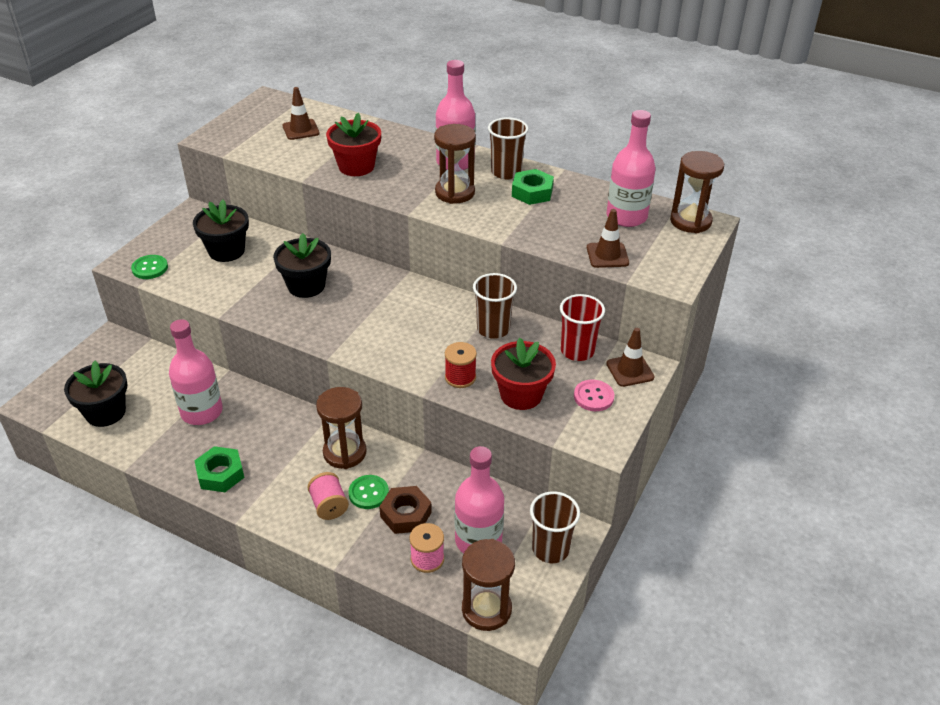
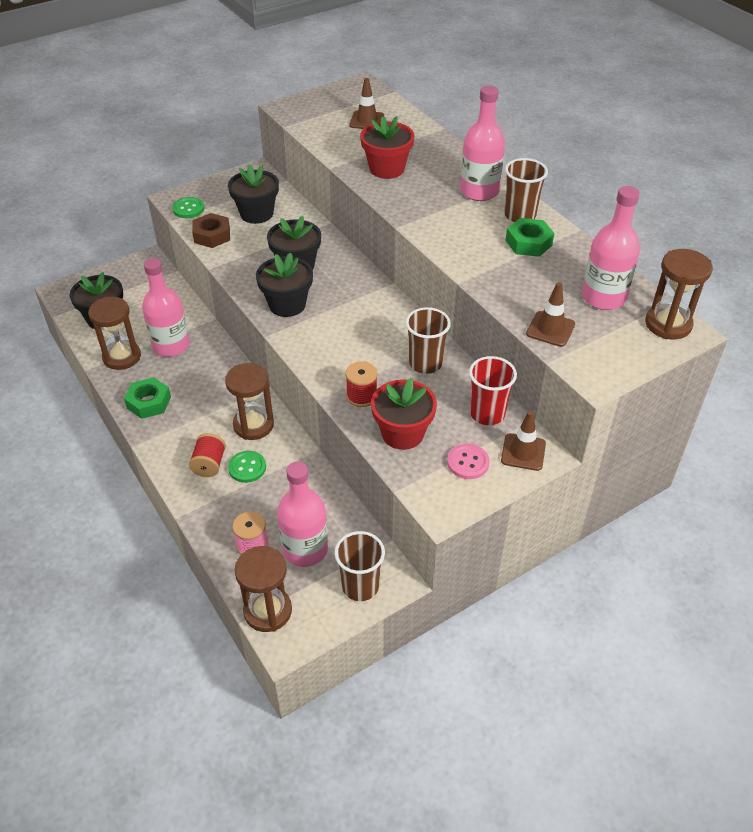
camera: 30 degrees right, 5 degrees up
(326, 323) = (287, 304): none -> black flower pot
(329, 506) = (209, 464): pink spool -> red spool
(406, 514) = (263, 499): brown nut -> brown nut (212, 235)
(455, 193) = (454, 220): brown hourglass -> brown hourglass (122, 357)

